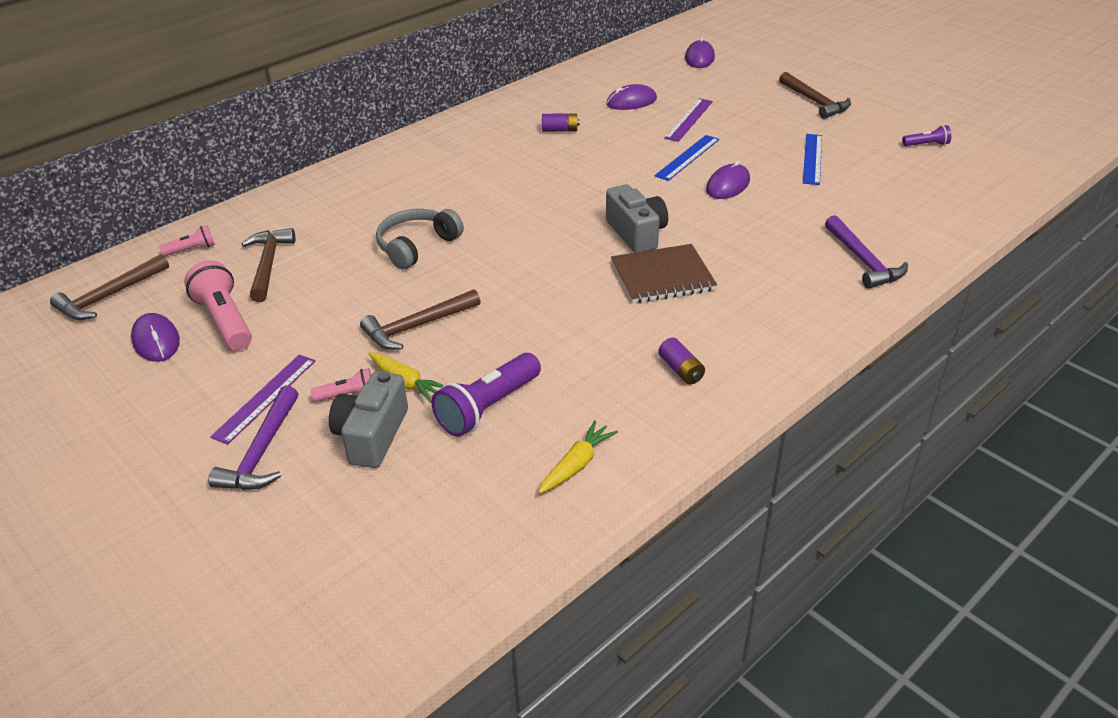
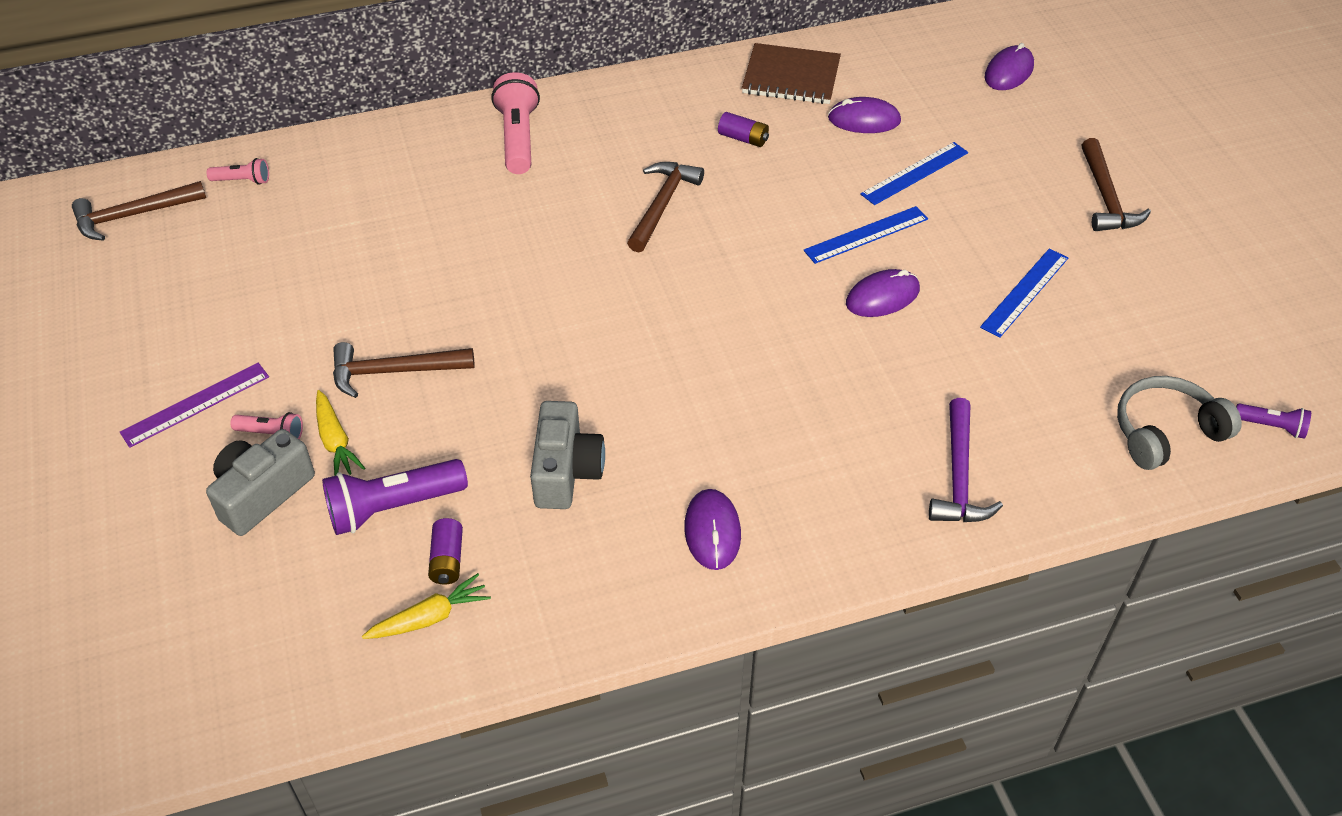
camera: 25 degrees right, 10 degrees up
(156, 341) = (142, 291): purple mouse -> purple mouse (712, 531)
(225, 320) = (218, 289): pink flashlight -> pink flashlight (518, 138)
(261, 452) = (153, 470): purple hammer -> none
(268, 264) = (303, 229): brown hammer -> brown hammer (662, 205)
(417, 246) = (466, 259): grey headphones -> grey headphones (1166, 432)
(636, 233) = (717, 331): grey camera -> grey camera (566, 471)
(662, 276) = (701, 405): brown notebook -> brown notebook (791, 77)
(681, 370) = (624, 544): purple battery -> purple battery (447, 560)
(689, 119) = (915, 173): purple ruler -> blue ruler
(926, 145) = (1201, 322): purple flashlight -> purple flashlight (1271, 426)

